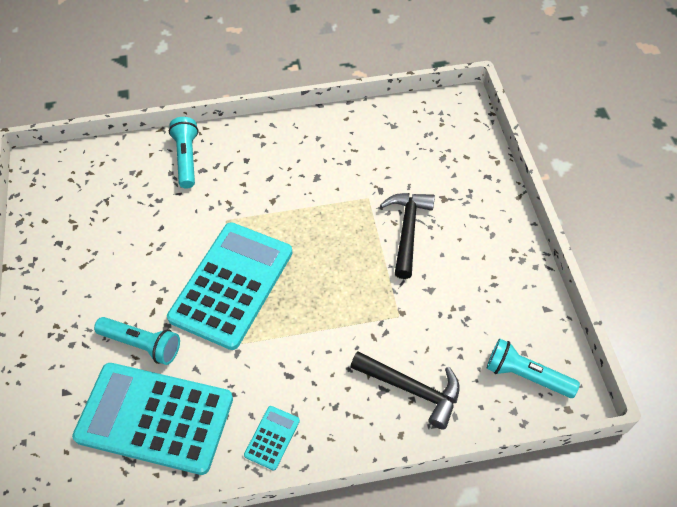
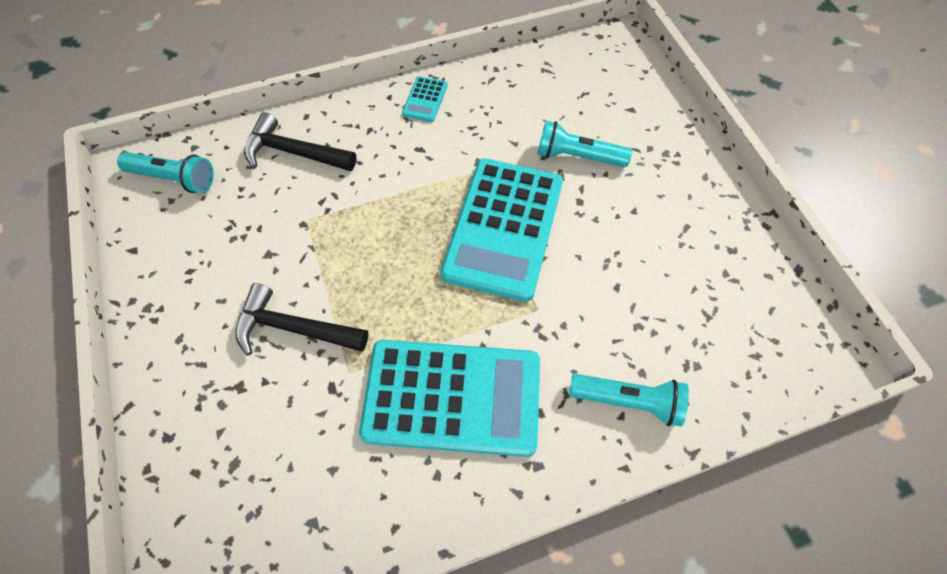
camera: 170 degrees right, 5 degrees up
(155, 418) = (537, 100): turquoise calculator -> turquoise calculator (452, 397)
(187, 158) = (628, 401): turquoise flashlight -> turquoise flashlight turned 60 degrees counterclockwise
(407, 230) = (293, 328): black hammer -> black hammer turned 105 degrees clockwise

